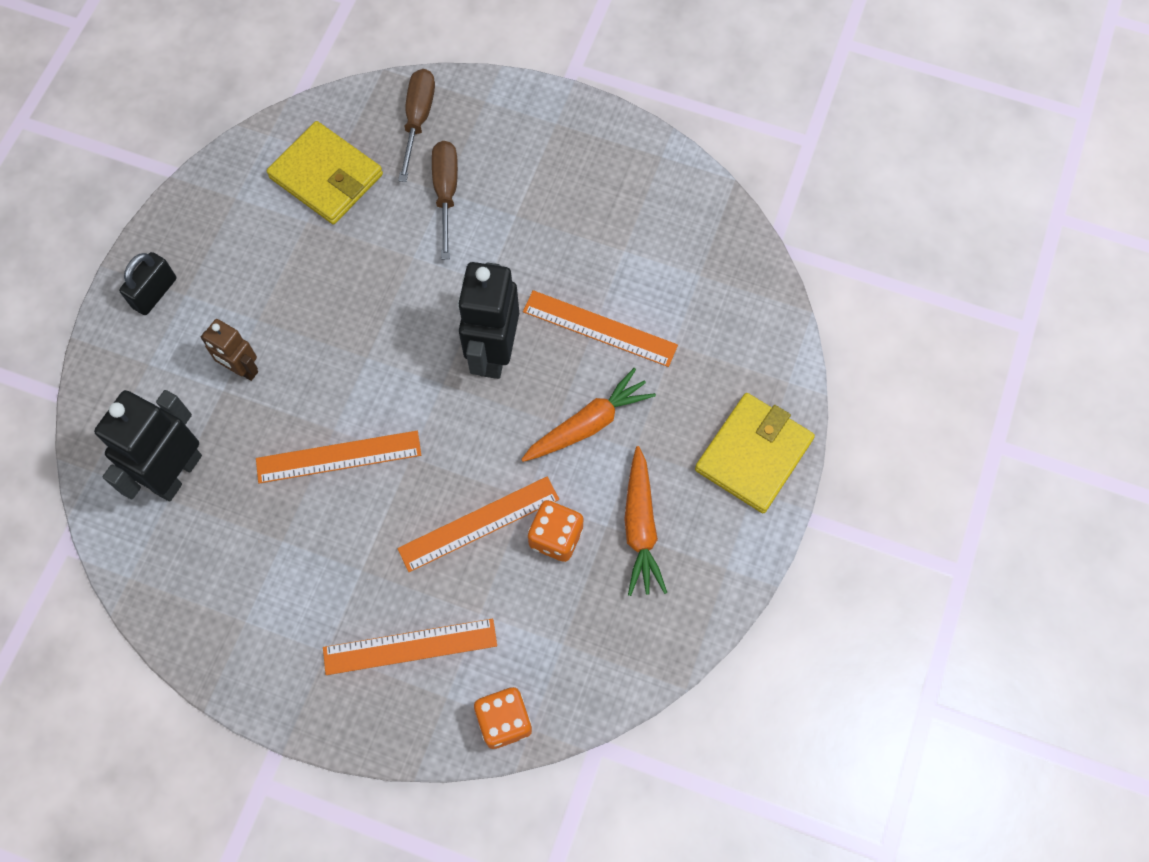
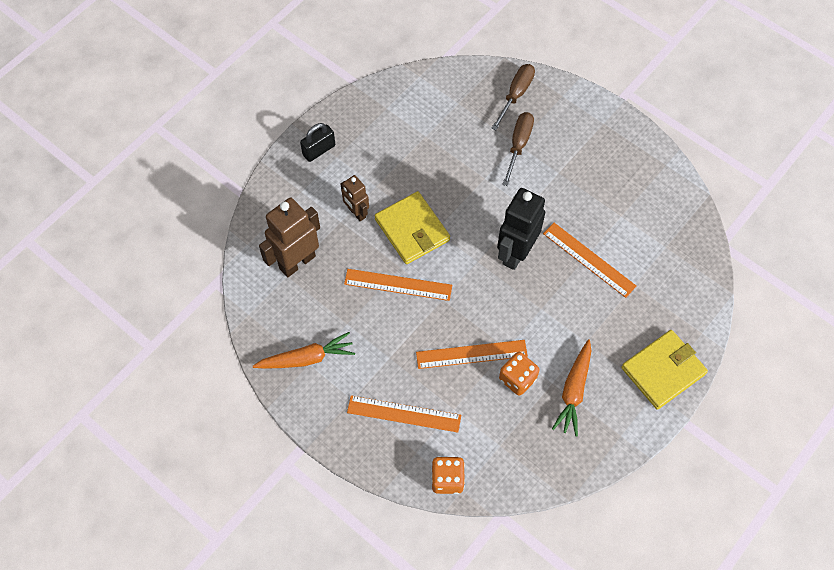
camera: 20 degrees right, 5 degrees down
(177, 473) = (297, 262): black robot -> brown robot
(326, 176) = (447, 112): yellow wallet -> yellow wallet (412, 230)
(588, 424) = (562, 316): orange carrot -> orange carrot (306, 358)

